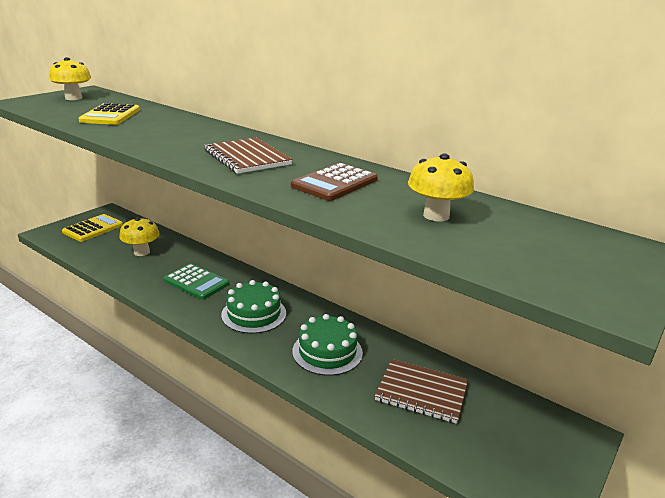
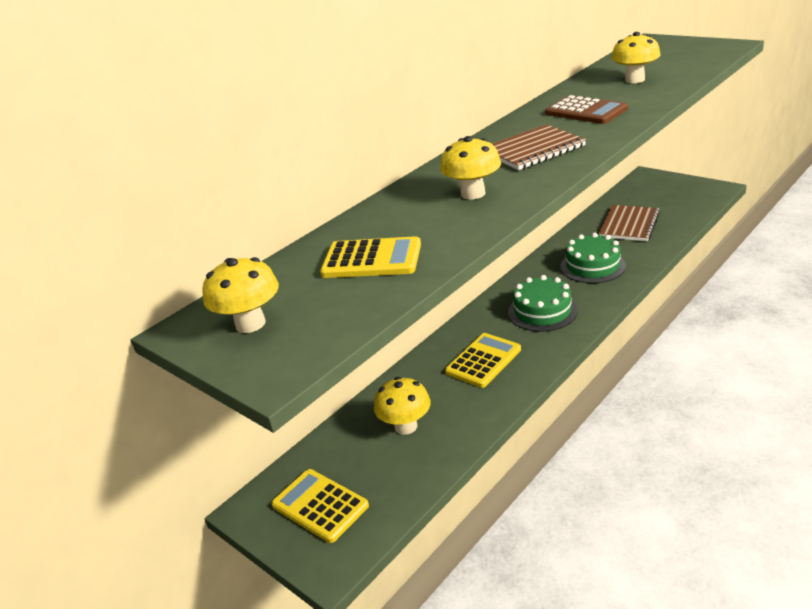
camera: 80 degrees left, 5 degrees up
(177, 138) = (473, 194): none -> yellow mushroom
(196, 282) = (483, 361): green calculator -> yellow calculator

